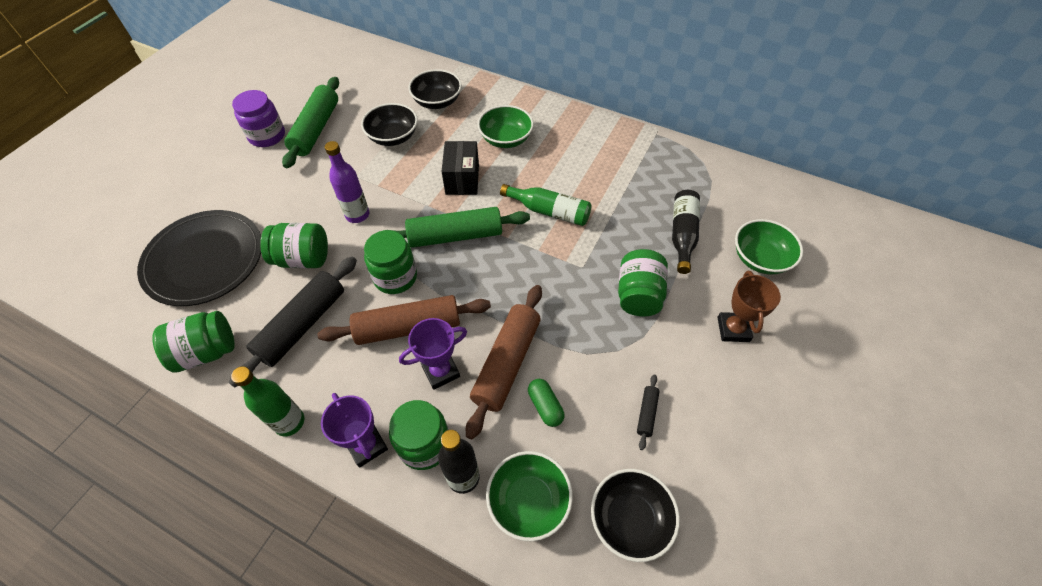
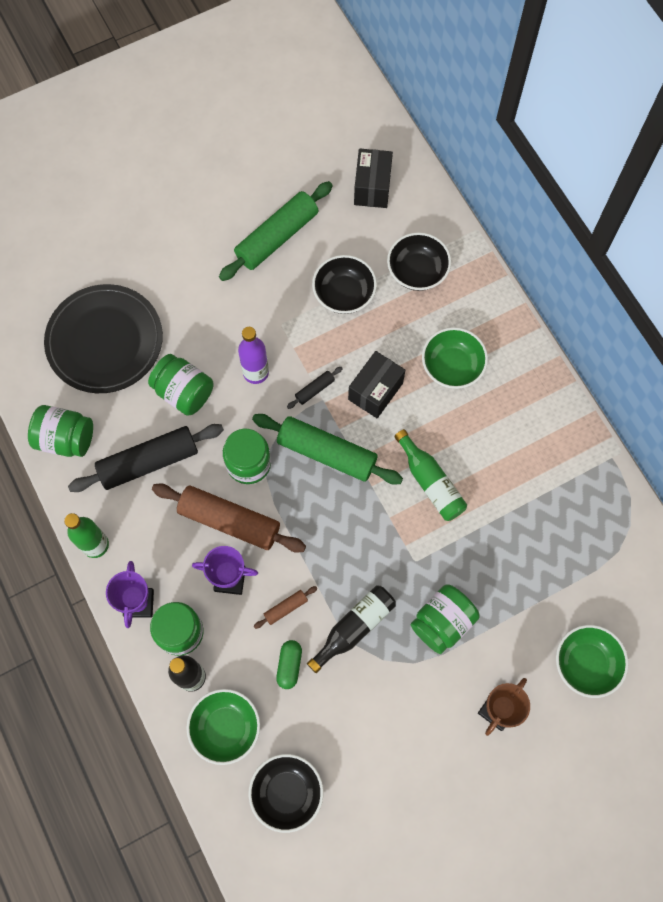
camera: 35 degrees right, 15 degrees up
(267, 136) = (227, 218): purple jar -> none
(369, 74) = (372, 187): none -> black box
(507, 363) = (286, 608): brown rolling pin -> brown rolling pin, size x0.44
(646, 413) = (363, 727): black rolling pin -> black rolling pin (314, 389)
(682, 235) = (535, 590): black bottle -> black bottle (354, 628)

